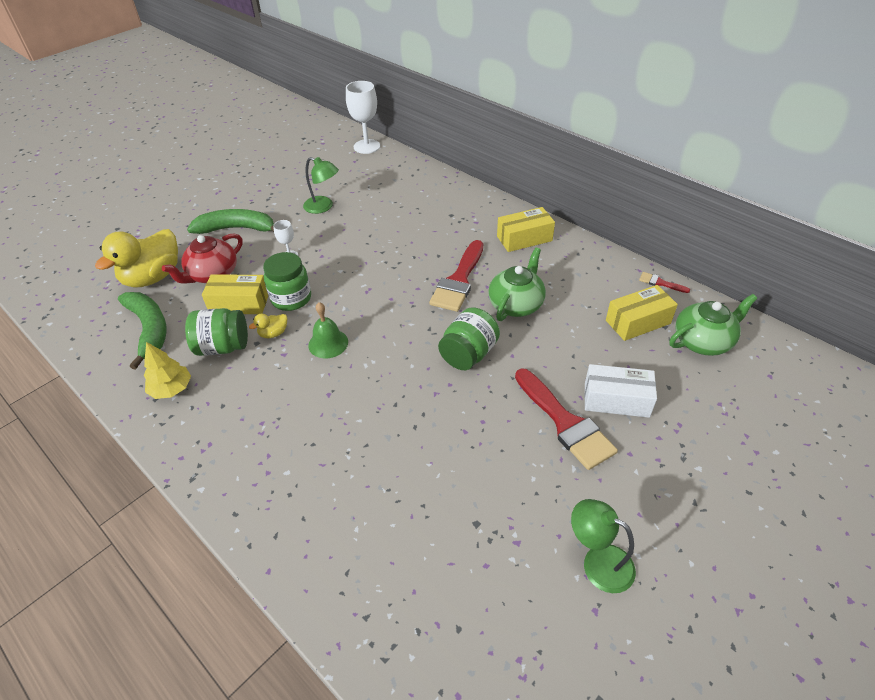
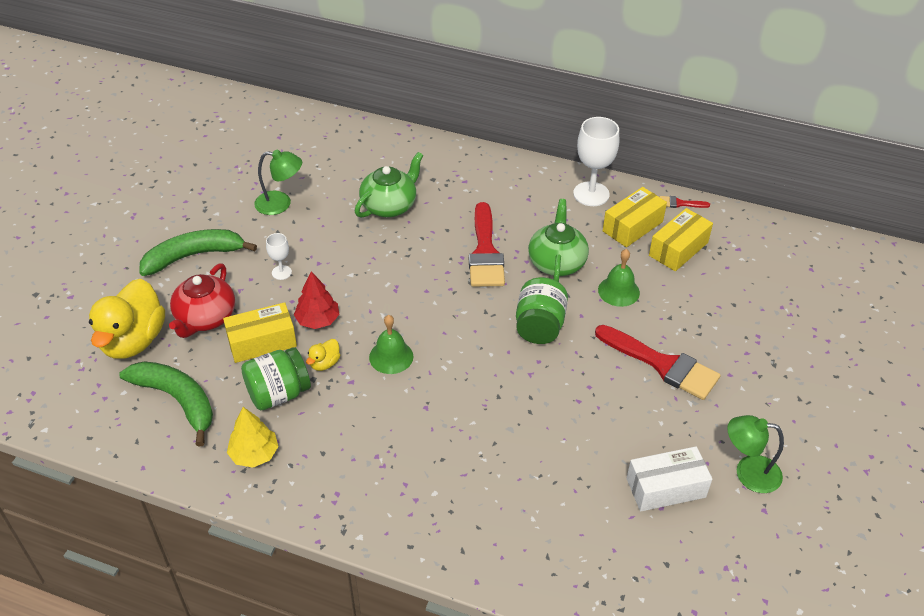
camera: 25 degrees left, 0 degrees up
(291, 298) = (318, 320): green jar -> red tree
(367, 146) = (281, 114): white goblet -> white goblet (591, 194)
(524, 238) = (525, 188): yellow box -> yellow box (632, 226)
(559, 344) = (618, 291): none -> green bell
(616, 400) = (695, 330): white box -> white box (666, 488)
(703, 341) = (743, 252): green teapot -> green teapot (389, 206)

